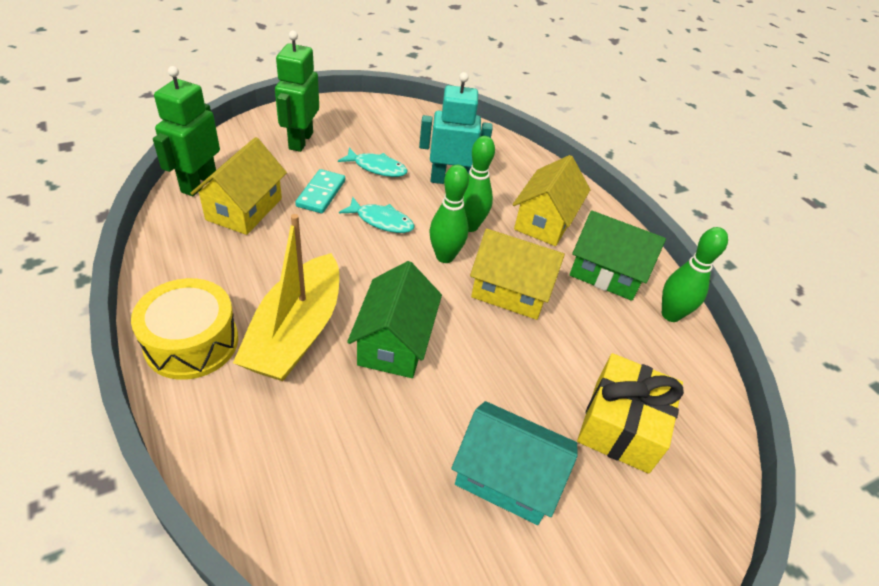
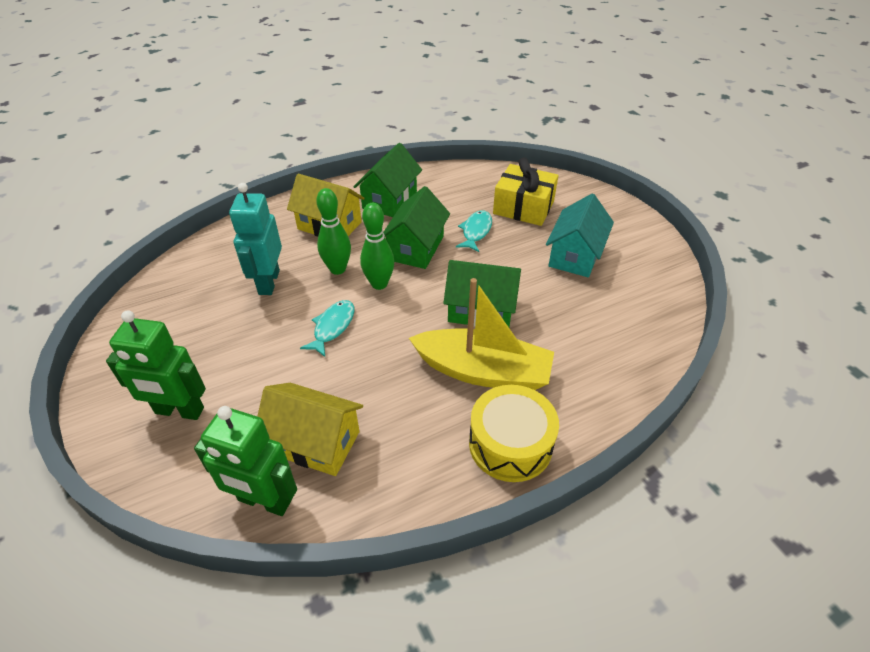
camera: 85 degrees left, 0 degrees up
(321, 193) = (287, 378): turquoise domino -> none
(377, 168) = (243, 336): turquoise fish -> turquoise fish (476, 231)
(510, 291) = (416, 248): yellow house -> green house
(670, 314) = (427, 177): green bowling pin -> none

